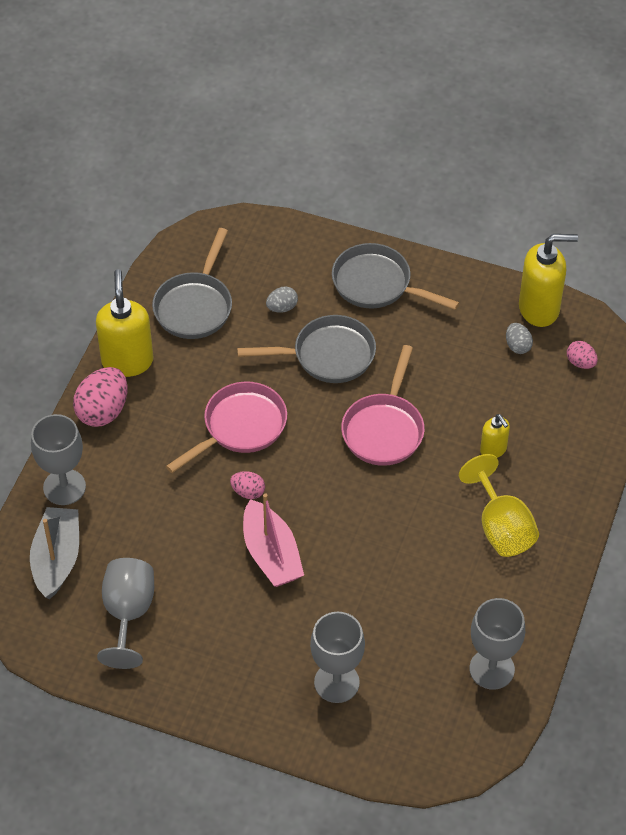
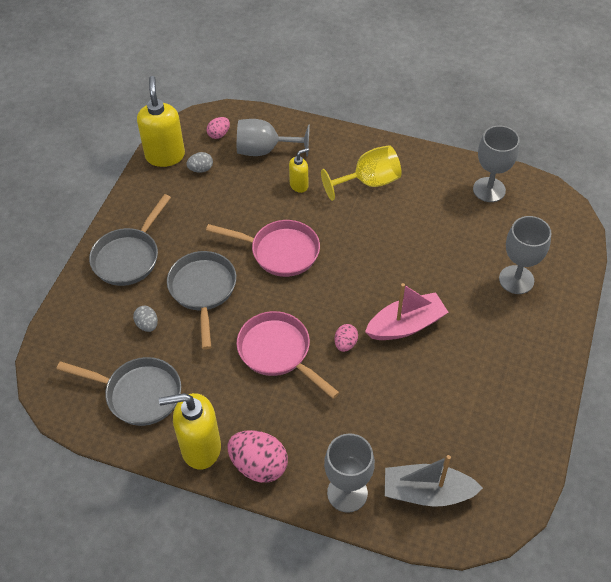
camera: 90 degrees left, 0 degrees up
(128, 613) = (476, 428): grey goblet -> grey goblet (264, 150)

